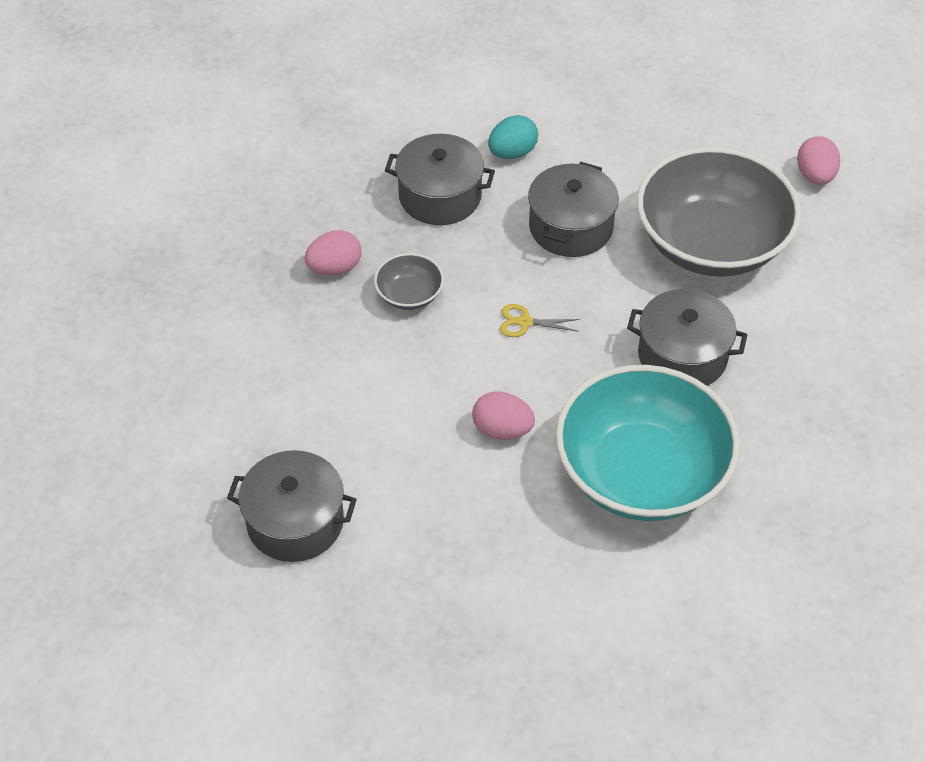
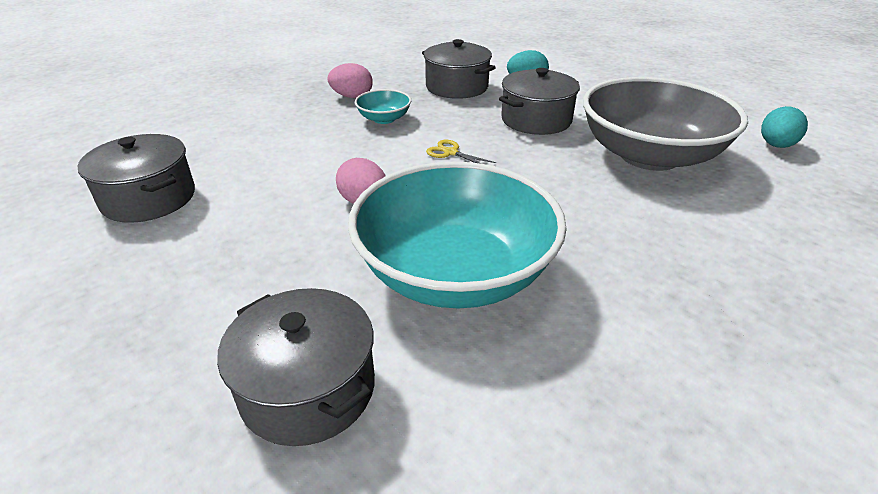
camera: 30 degrees right, 15 degrees down
(409, 295) = (384, 119): grey bowl -> turquoise bowl
(682, 356) = (568, 209): grey pot -> grey pot (308, 388)
(815, 176) = (776, 145): pink egg -> turquoise egg

